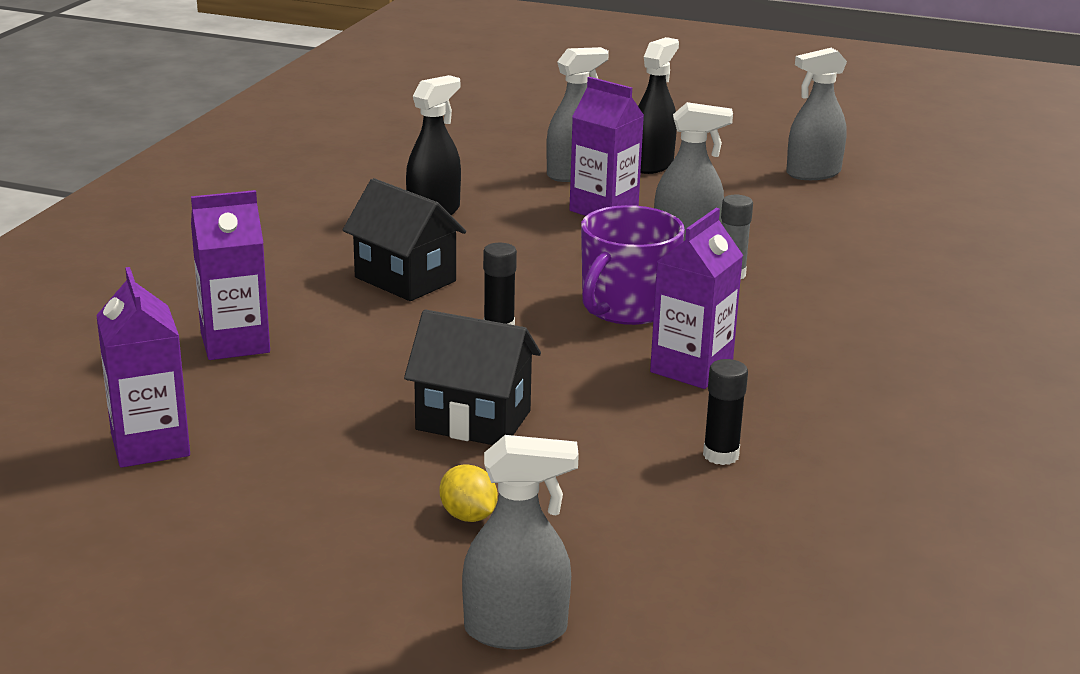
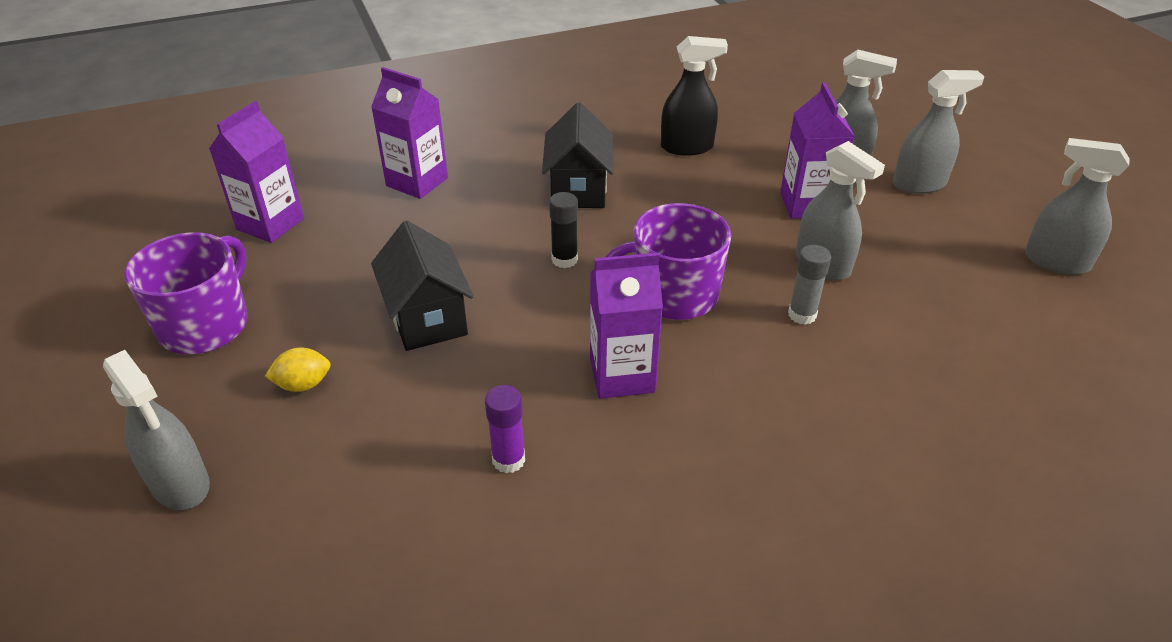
camera: 50 degrees right, 15 degrees up
(272, 540) = (206, 325): none -> purple mug
(468, 516) = (303, 384): yellow lemon -> yellow lemon turned 60 degrees clockwise
(652, 165) = (919, 184): black spray bottle -> grey spray bottle
(721, 455) = (508, 460): black glue stick -> purple glue stick

